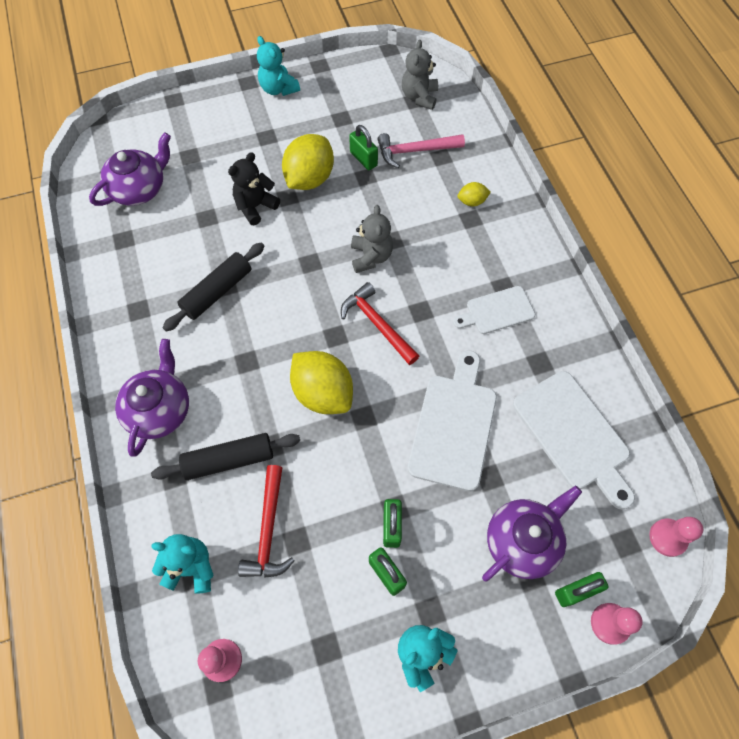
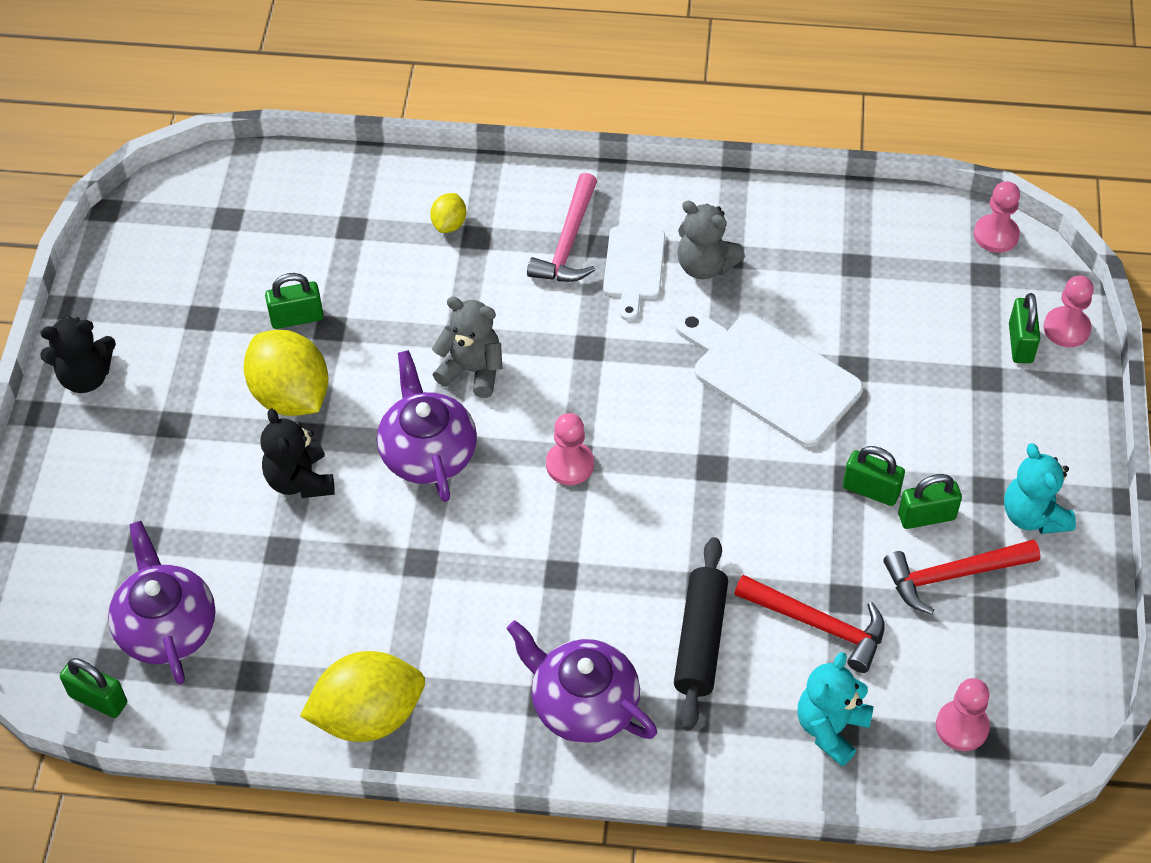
camera: 65 degrees left, 10 degrees down
(86, 180) = (98, 699): none -> green padlock
(217, 291) = (425, 576): black rolling pin -> none
(278, 89) = (86, 377): turquoise teddy bear -> black teddy bear
(323, 393) = (655, 500): yellow lemon -> yellow lemon (368, 716)
(327, 335) = (570, 464): none -> pink pawn
(377, 324) = (583, 402): red hammer -> red hammer (952, 575)
(415, 151) = (321, 253): pink hammer -> pink hammer (568, 242)
(419, 97) = (226, 209): grey teddy bear -> grey teddy bear (705, 266)
(522, 541) = (943, 367): purple teapot -> purple teapot (428, 452)
(573, 434) = (838, 264): white cutting board -> none

